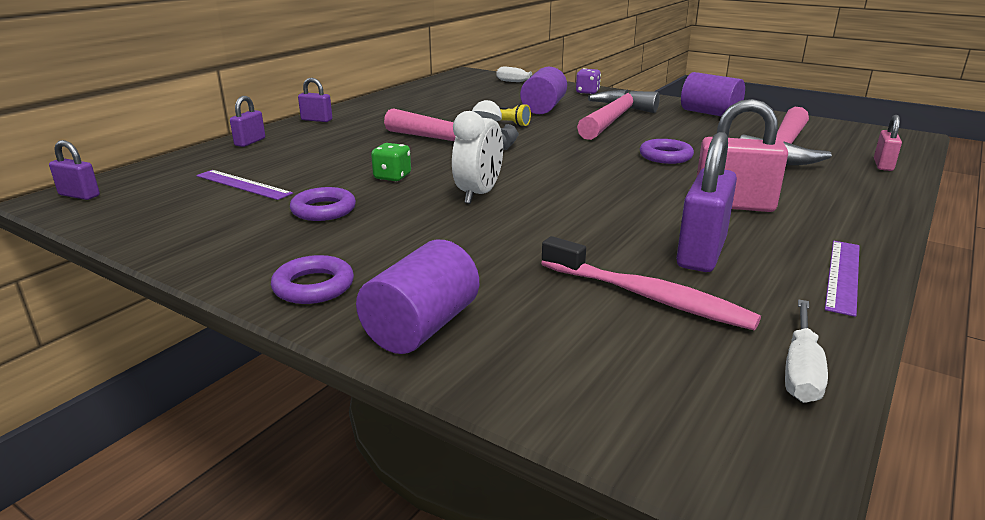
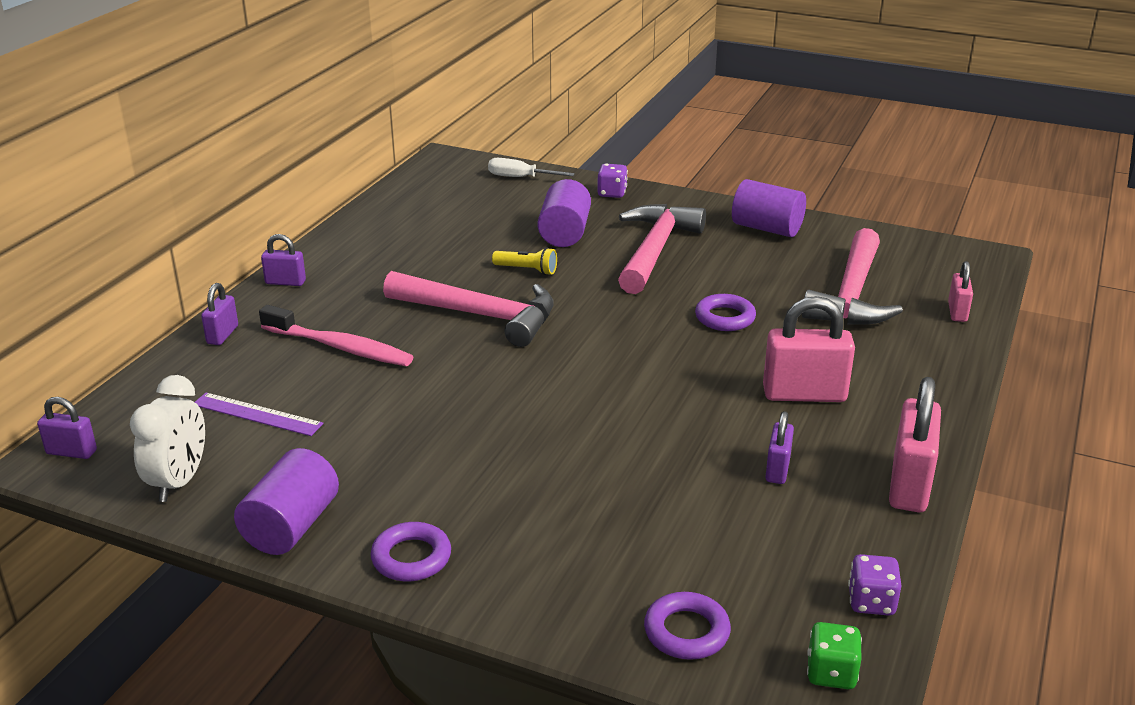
camera: 10 degrees left, 5 degrees up
(323, 210) = (371, 447): purple ring -> purple ring (686, 631)
(392, 177) = (425, 384): green dice -> green dice (831, 673)
(421, 327) = (535, 595): purple cylinder -> purple cylinder (291, 526)
(479, 194) = (533, 404): white clock -> white clock (179, 482)
(648, 296) = (734, 533): pink toothbrush -> pink toothbrush (340, 347)
(701, 253) = (777, 469): purple padlock -> purple padlock, size x0.56
(801, 371) = (871, 602): white screwdriver -> purple dice
(842, 275) = (909, 485): purple ruler -> pink padlock

